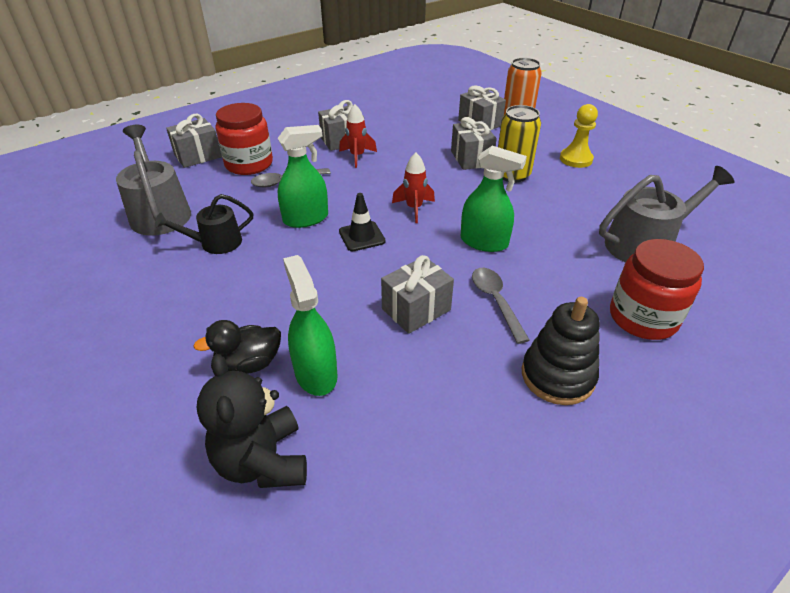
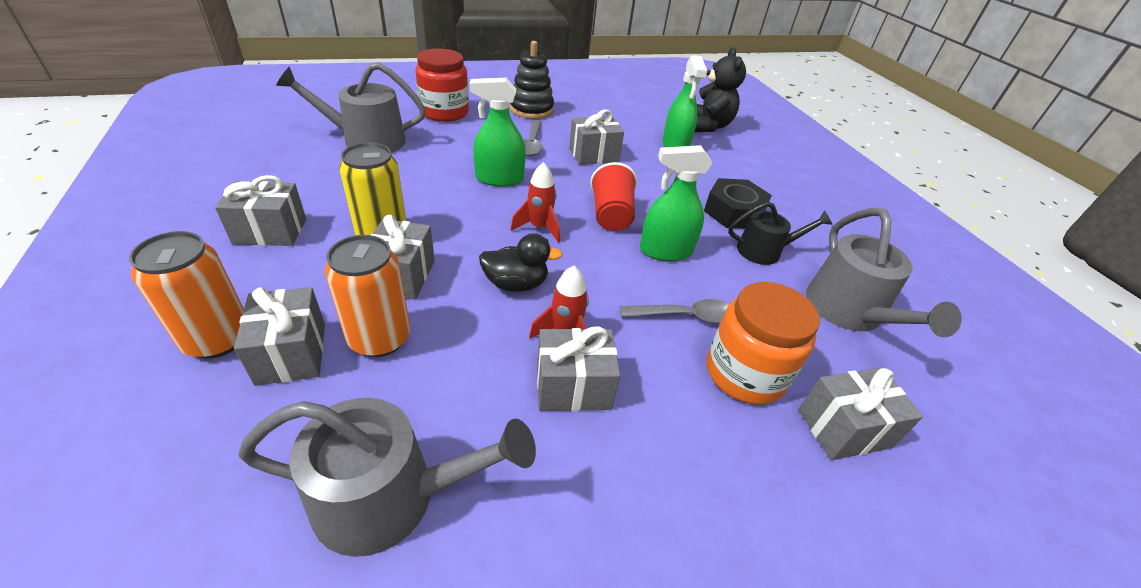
camera: 165 degrees left, 0 degrees up
(239, 278) = (734, 212): none -> black nut
(249, 164) = (745, 373): red jar -> orange jar
(249, 363) = (718, 160): black duck -> black duck (516, 284)
(362, 236) = (611, 215): black traffic cone -> red cup
(395, 104) = (390, 496): none -> grey watering can
(449, 135) = (379, 338): none -> orange can
(484, 242) = (499, 179): green spray bottle -> green spray bottle turned 45 degrees counterclockwise
(576, 159) = (270, 231): yellow pawn -> grey gift

